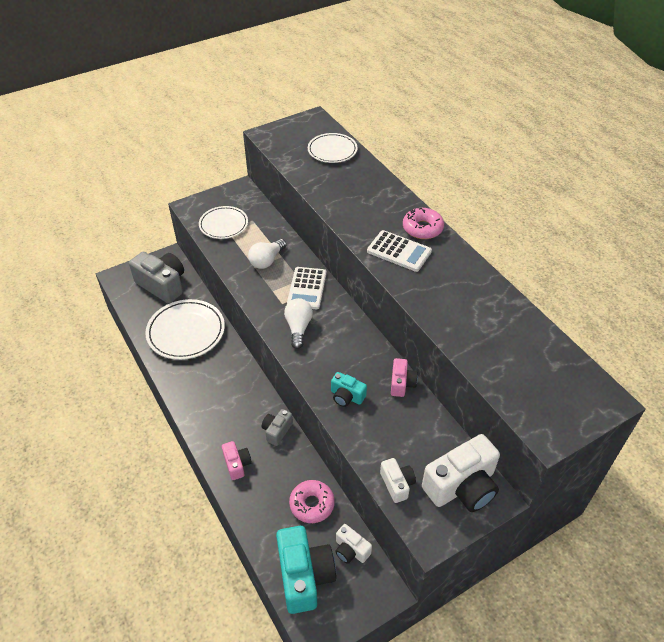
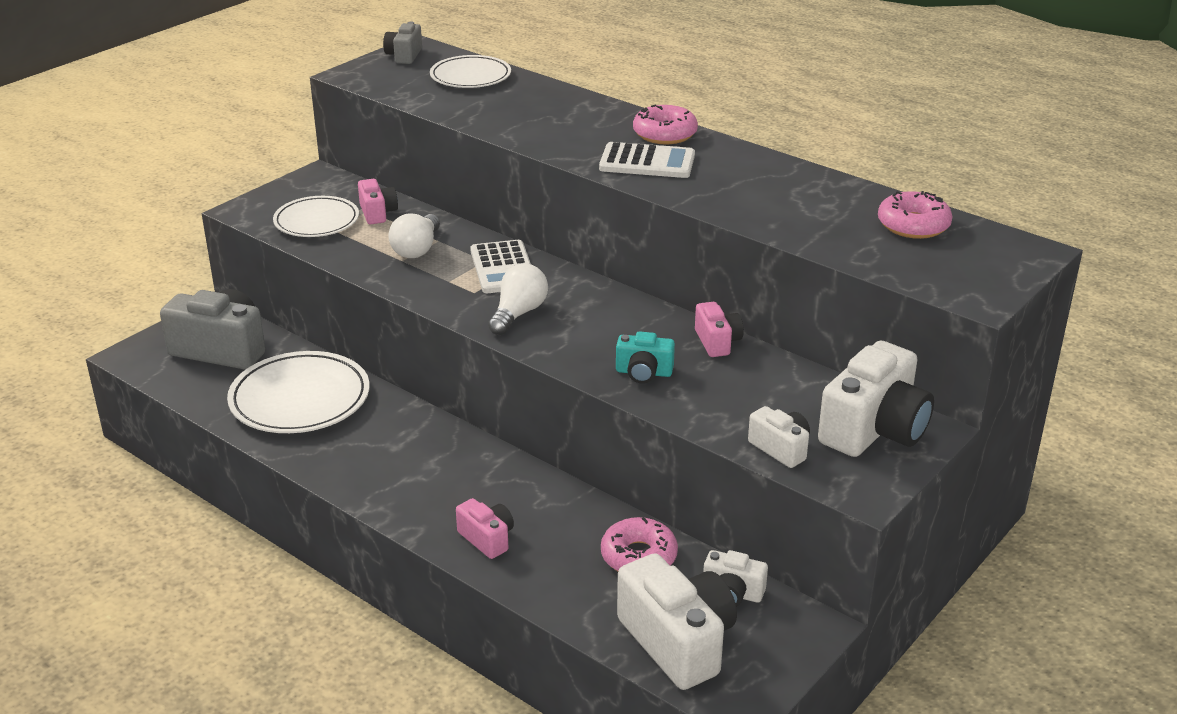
camera: 20 degrees left, 15 degrees down
(259, 226) = (377, 213): none -> pink camera
(277, 431) = (529, 484): grey camera -> grey camera (404, 56)
(298, 327) = (518, 313): white light bulb -> white light bulb turned 45 degrees clockwise
(304, 576) = (677, 642): turquoise camera -> white camera
(539, 353) = (913, 225): none -> pink donut

